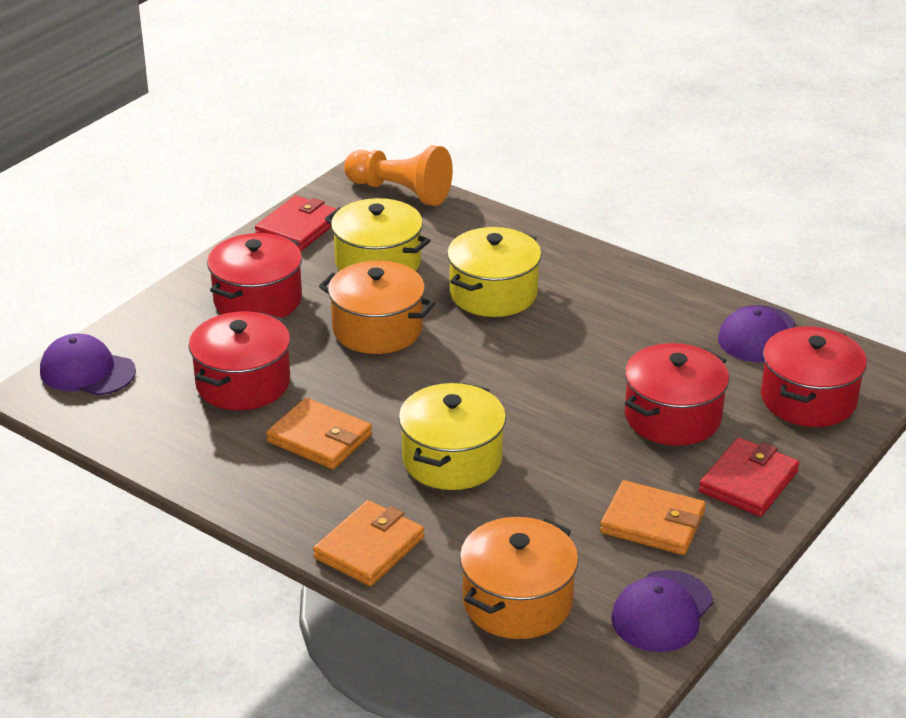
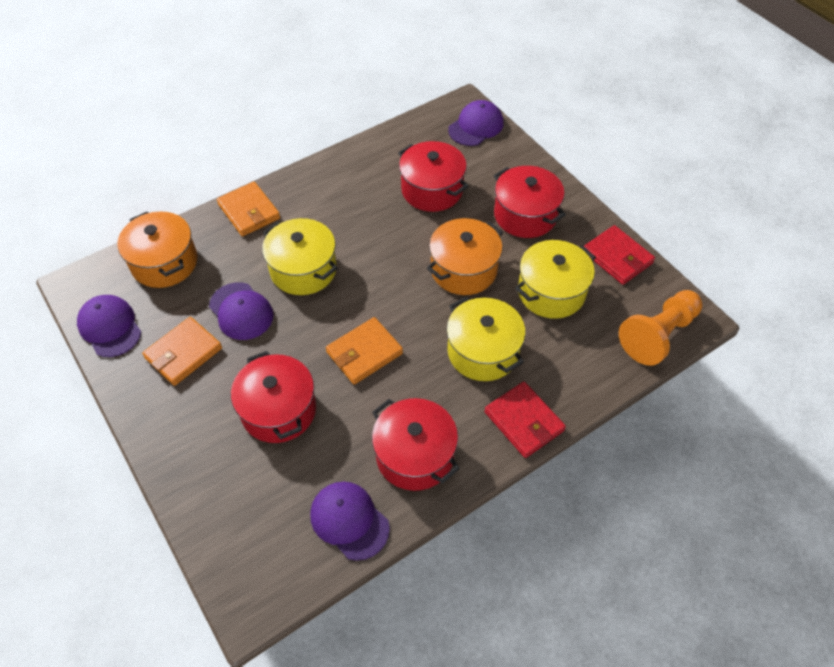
camera: 110 degrees right, 20 degrees up
(319, 438) = (358, 213): orange wallet -> orange wallet (364, 353)
(555, 493) = (241, 311): none -> purple cap
(748, 481) = (186, 427): red wallet -> red wallet (524, 421)
(808, 399) = (249, 516): red pot -> red pot (415, 455)

